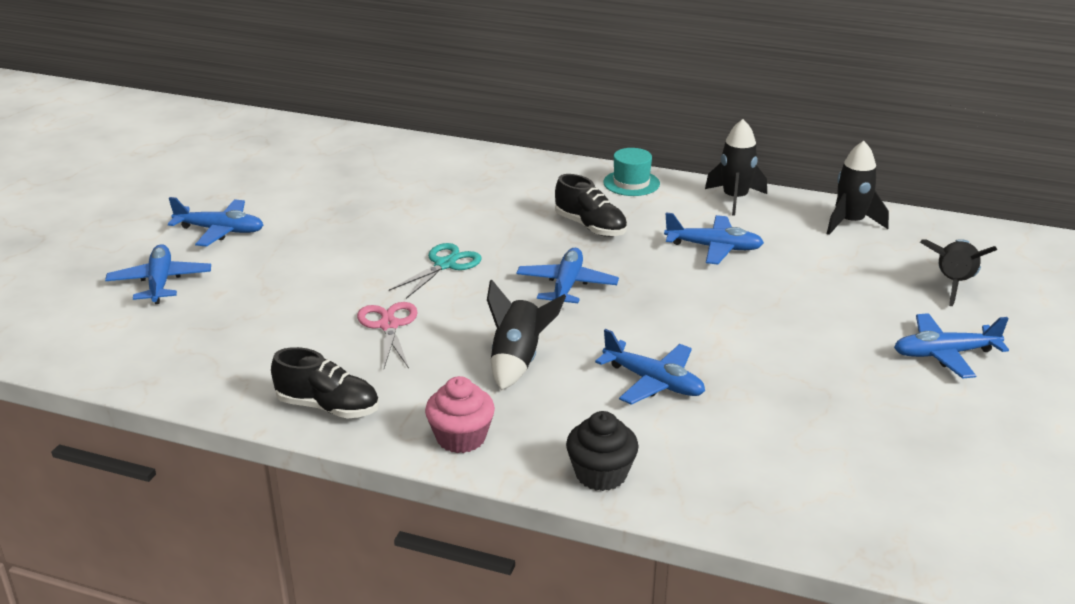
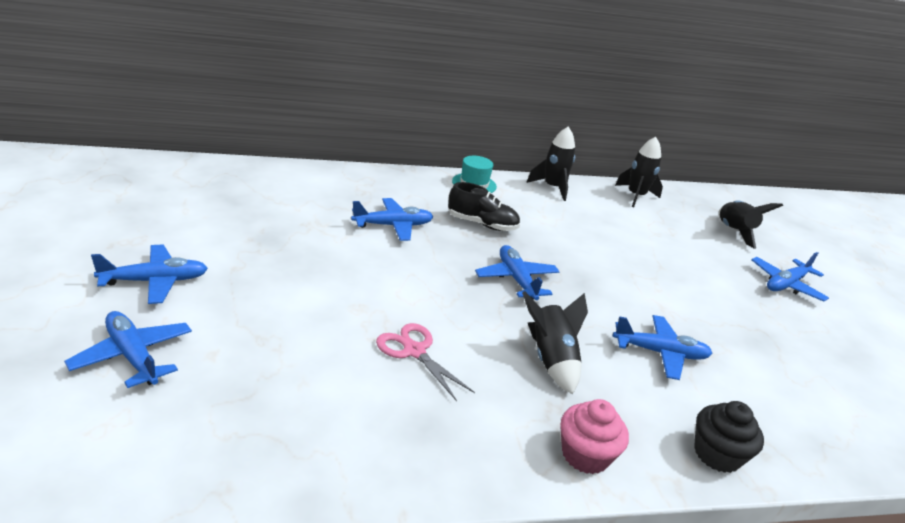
camera: 35 degrees left, 0 degrees up
(328, 407) = (442, 460): black shoe -> none
(445, 264) = (405, 278): turquoise scissors -> none
(714, 248) = (579, 228): blue plane -> blue plane (393, 226)

